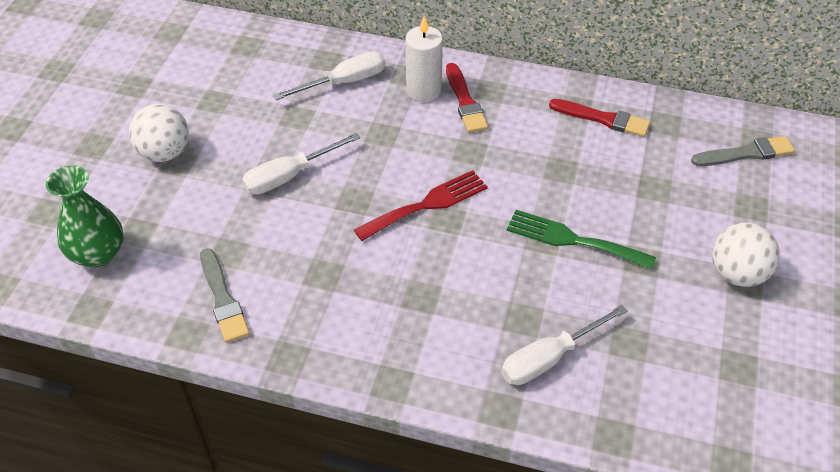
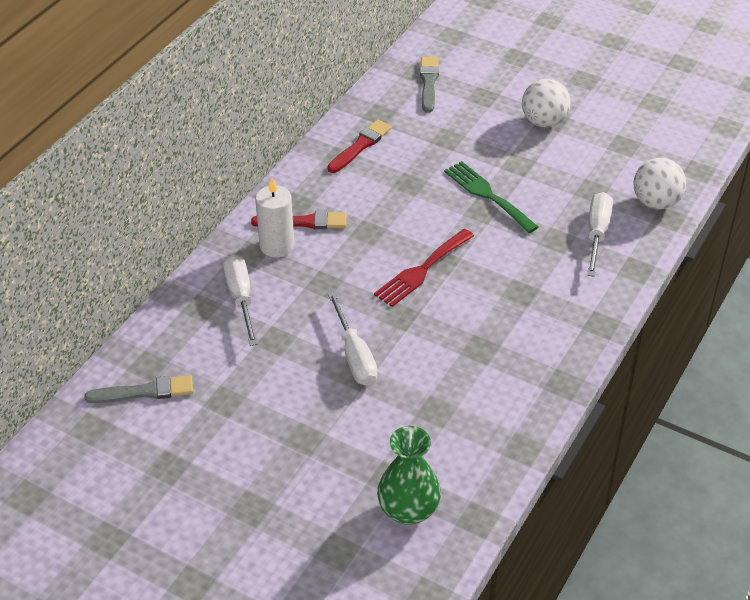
camera: 75 degrees left, 5 degrees down
(165, 153) = (286, 447): white ball -> white ball (656, 202)
(223, 299) = (490, 419): grey brush -> grey brush (145, 392)
(427, 204) = (422, 270): red fork -> red fork turned 120 degrees counterclockwise
(549, 358) = (597, 234): white screwdriver -> white screwdriver turned 150 degrees counterclockwise
(573, 240) = (487, 195): green fork -> green fork turned 105 degrees clockwise

